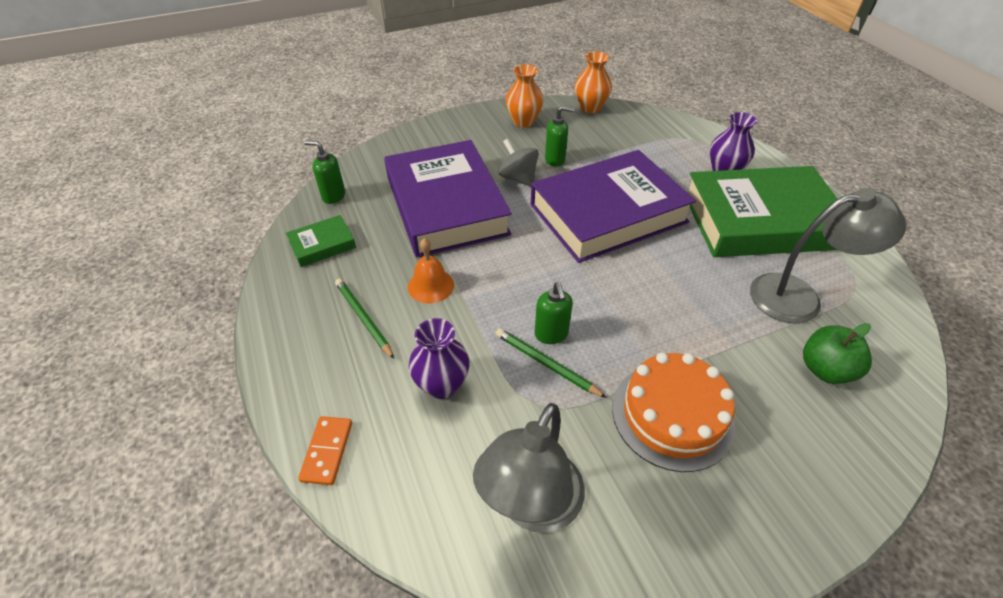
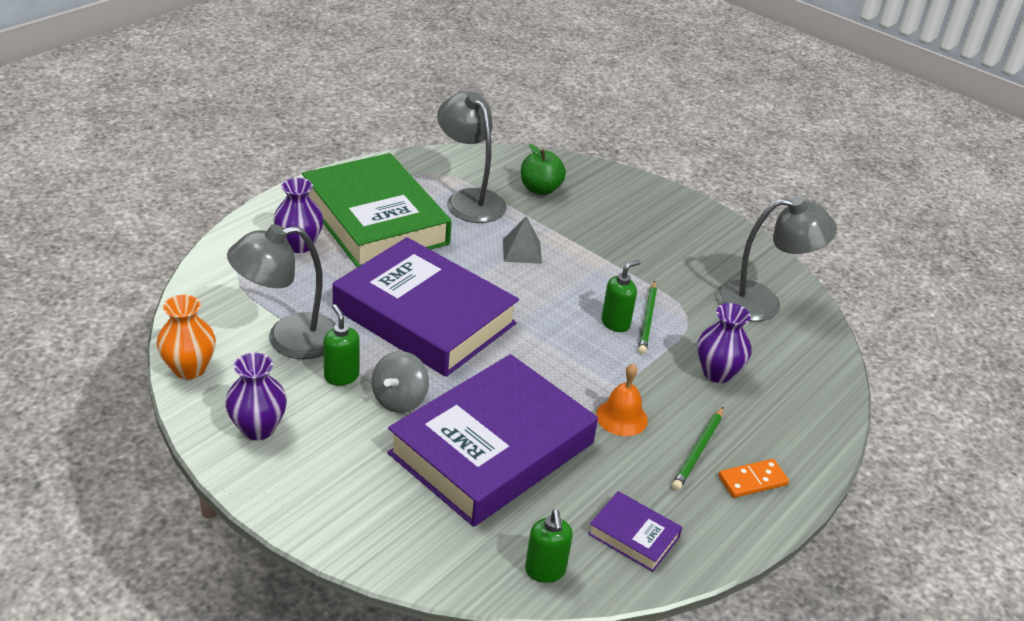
camera: 120 degrees left, 10 degrees down
(322, 244) = (633, 535): green book -> purple book
(327, 451) = (826, 417): orange domino -> orange domino (752, 480)
(523, 121) = (258, 428): orange vase -> purple vase
(604, 146) = (288, 339): none -> grey lamp
(672, 415) = (639, 252): orange cake -> none
(692, 306) = (522, 251): none -> grey pyramid

